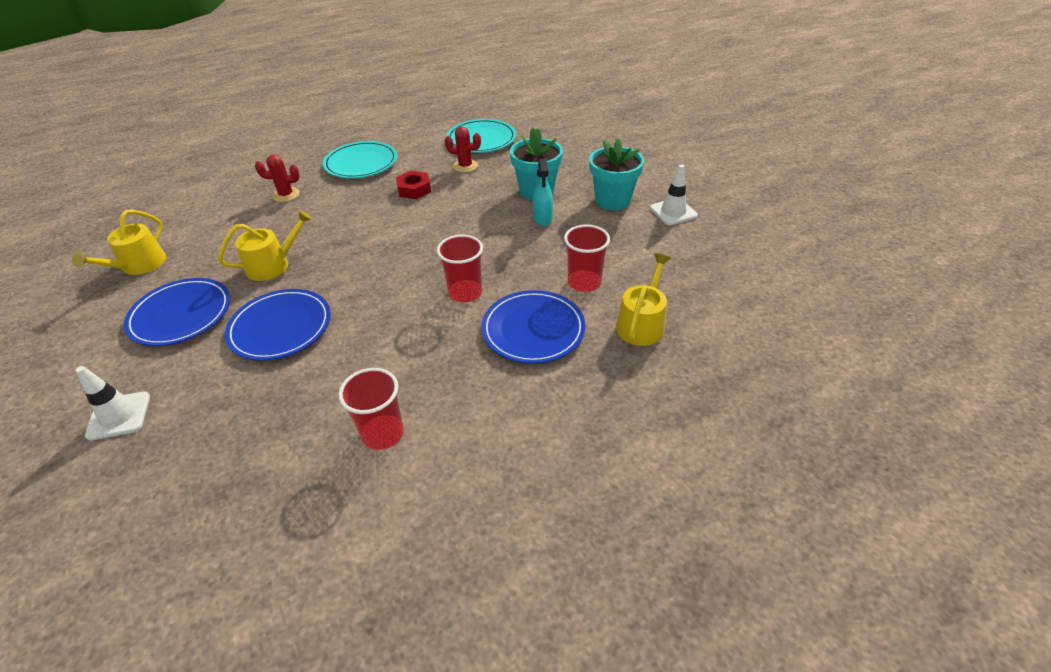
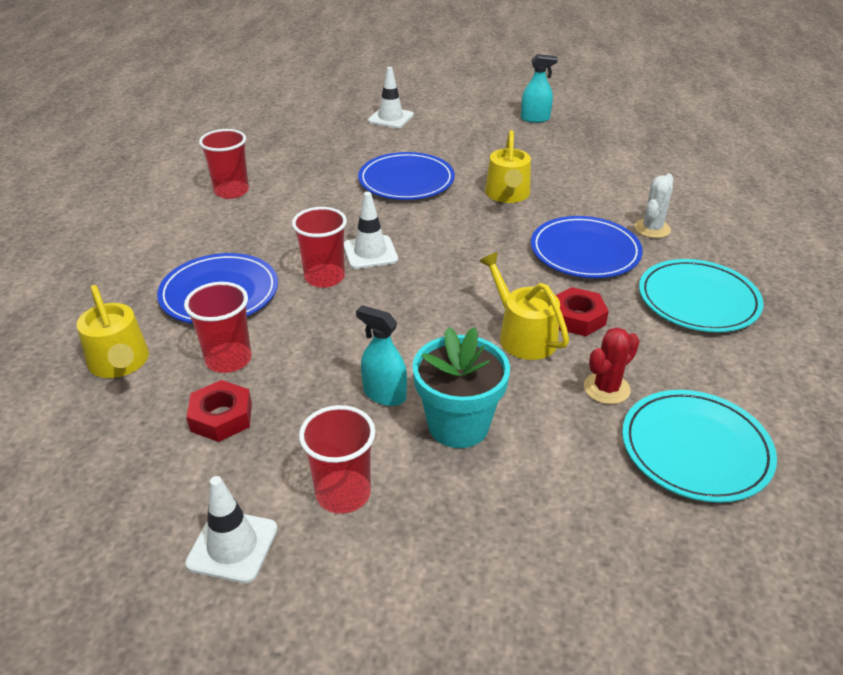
camera: 125 degrees right, 5 degrees down
(87, 309) = (535, 119): none -> turquoise spray bottle
(139, 265) = (581, 141): yellow watering can -> yellow watering can (523, 335)
(181, 315) = (480, 148): blue plate -> blue plate (585, 251)
(286, 195) = (652, 229): red cactus -> white cactus
(415, 289) = (370, 252): none -> white traffic cone
(612, 200) = (343, 493): turquoise flower pot -> red cup
(623, 257) = (221, 417): none -> red nut

